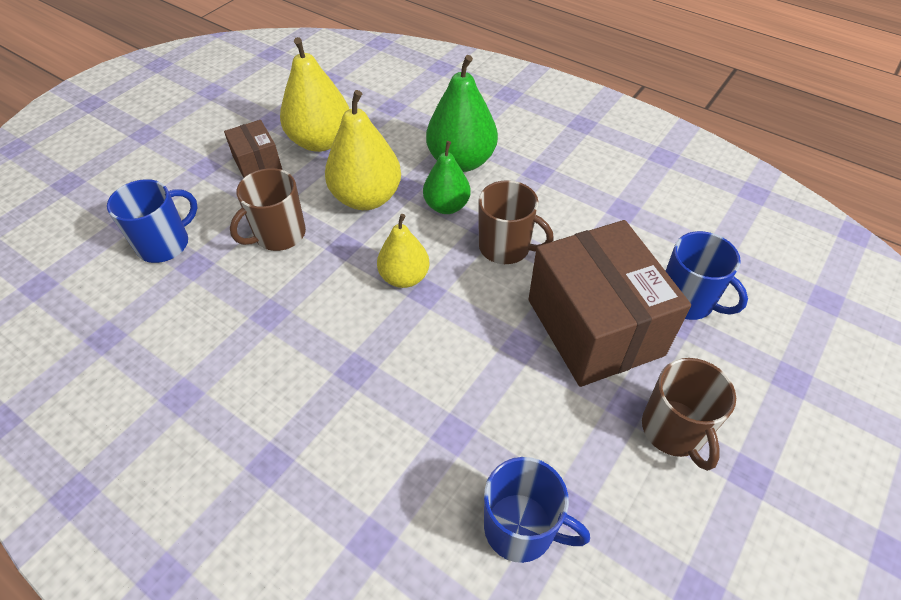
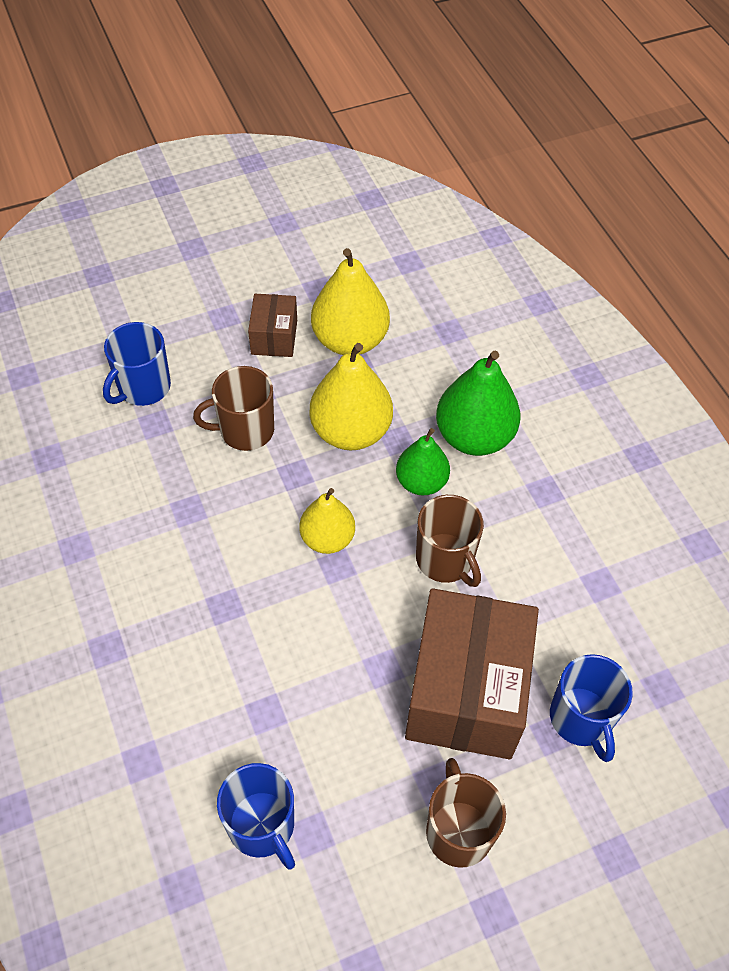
camera: 30 degrees right, 5 degrees up
(165, 244) = (143, 387): blue mug -> blue mug turned 135 degrees clockwise
(674, 430) = (458, 831): brown mug -> brown mug turned 150 degrees clockwise

